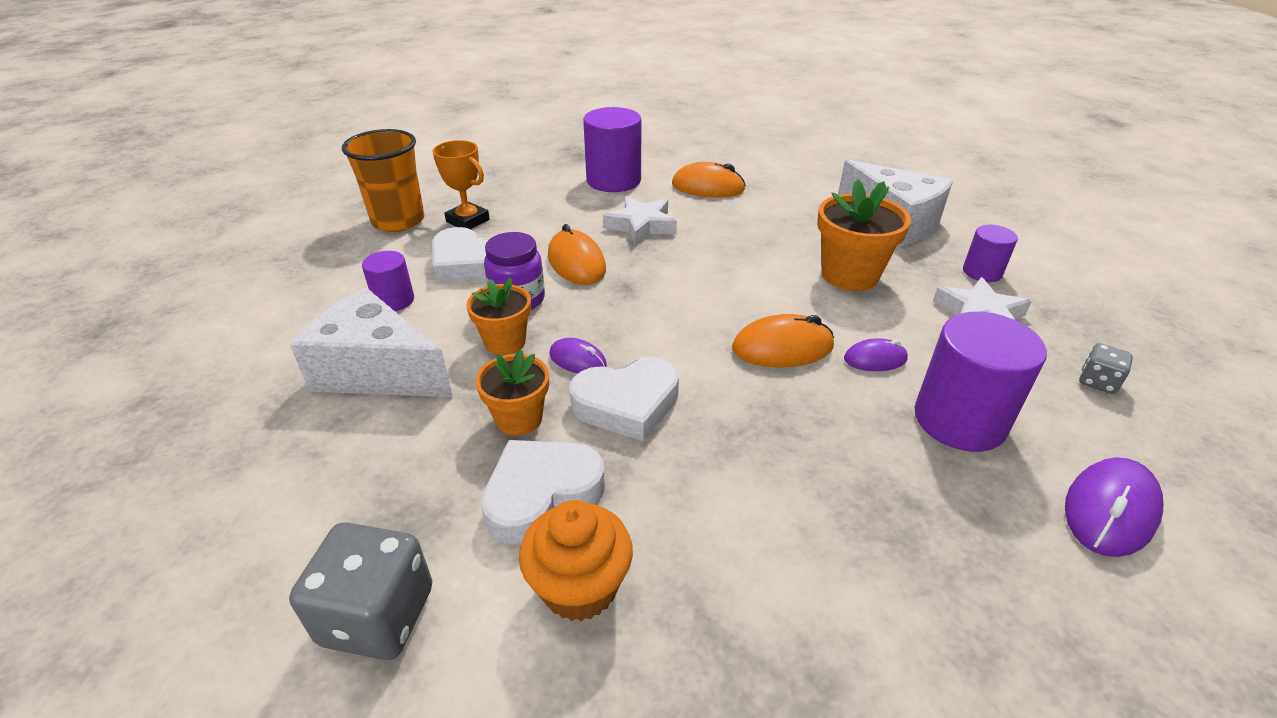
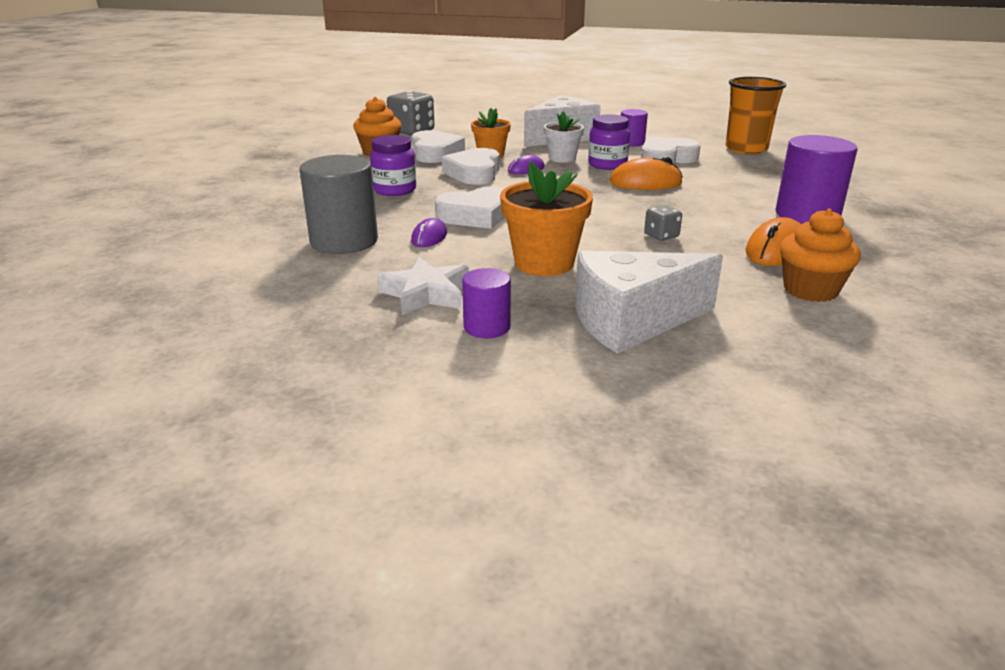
camera: 115 degrees right, 10 degrees down
(468, 221) = (737, 164): orange trophy -> none
(505, 342) = (562, 158): orange flower pot -> white flower pot
(641, 225) = (697, 209): white star -> none
(763, 458) = (395, 190): none -> purple jar
(768, 173) = (810, 290): none -> orange cupcake
(782, 348) = (476, 215): orange mouse -> white heart
(959, 420) = (344, 241): purple cylinder -> grey cylinder
(1097, 381) = (297, 303): grey dice -> grey dice (661, 236)
(1109, 510) = (230, 252): purple mouse -> none

